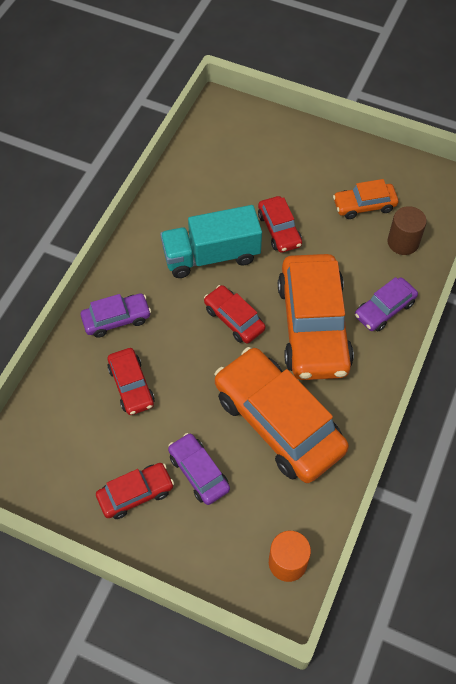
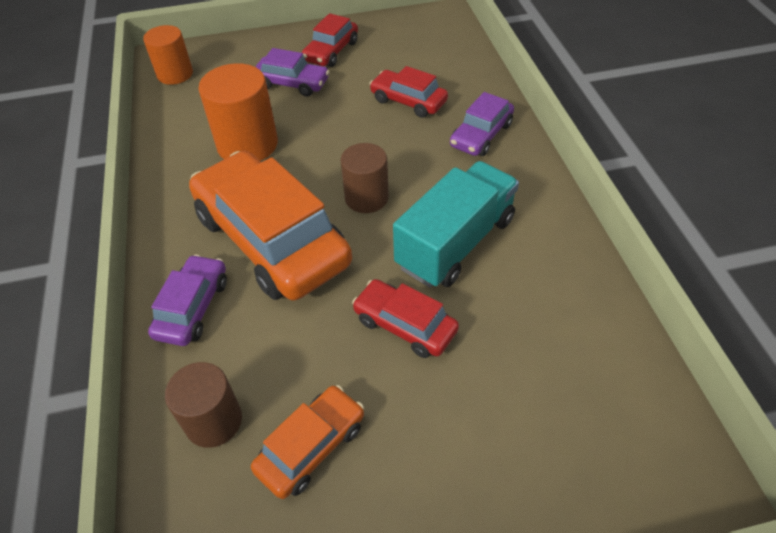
camera: 145 degrees right, 10 degrees down
(234, 319) = (366, 198): red car -> brown cylinder
(278, 422) = (247, 145): orange car -> orange cylinder

